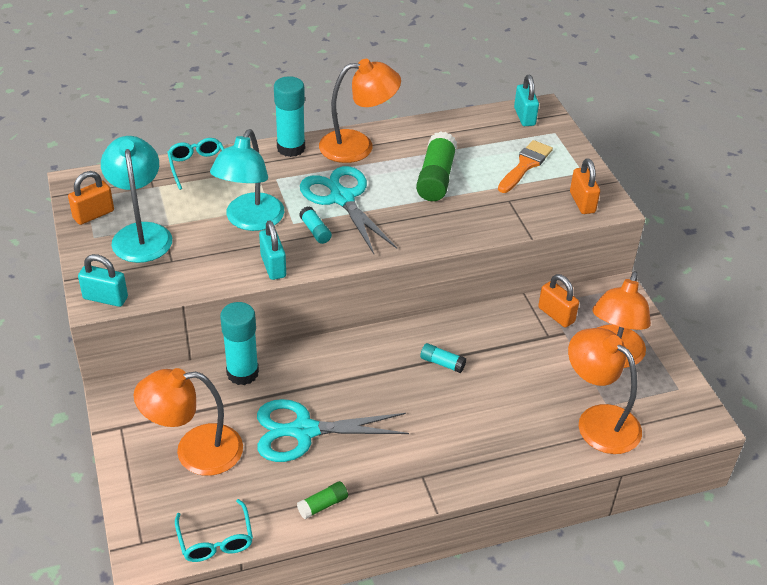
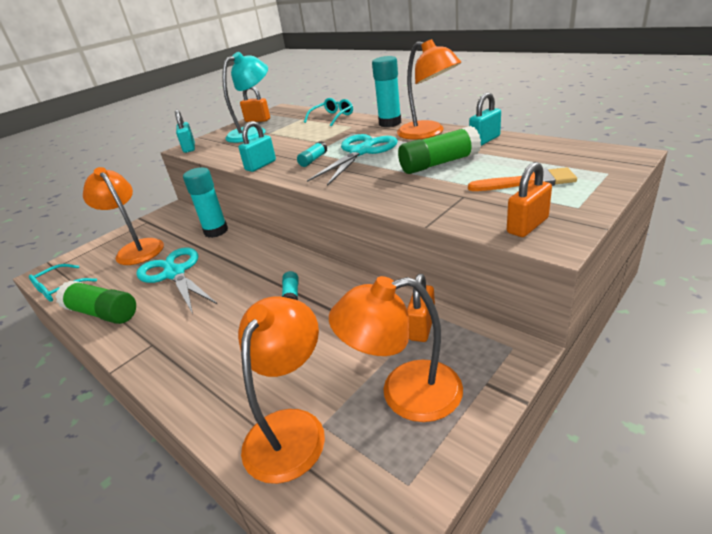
camera: 65 degrees right, 10 degrees down
(250, 221) = (299, 144): turquoise lamp -> none
(323, 505) = (102, 313): green glue stick -> green glue stick, size x1.95
(524, 117) = (597, 155): turquoise padlock -> turquoise padlock (484, 140)

